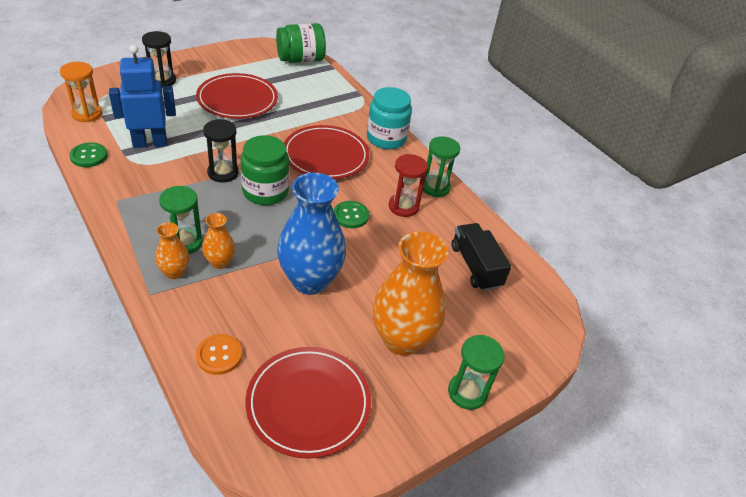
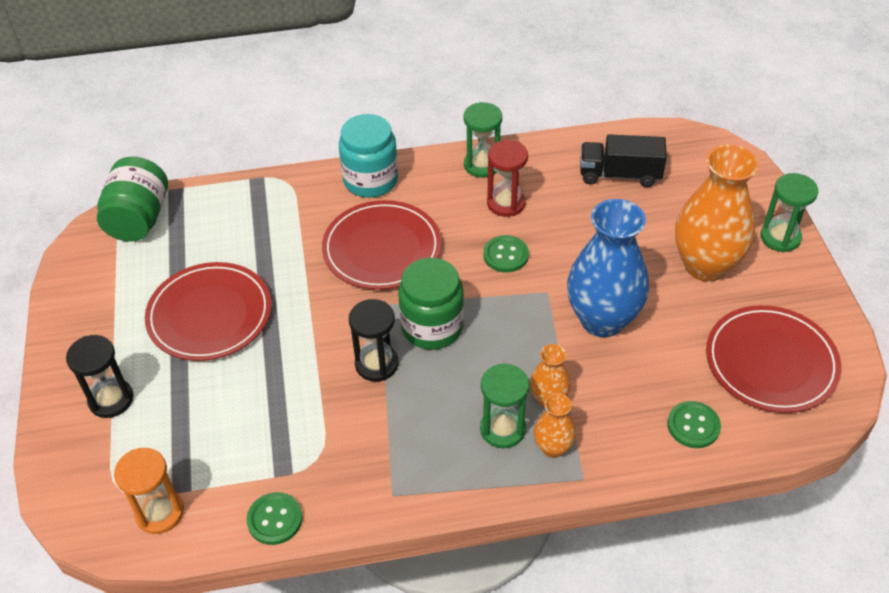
camera: 60 degrees left, 5 degrees up
(150, 143) = (274, 438): blue robot -> none
(219, 355) = (693, 426): orange button -> green button

